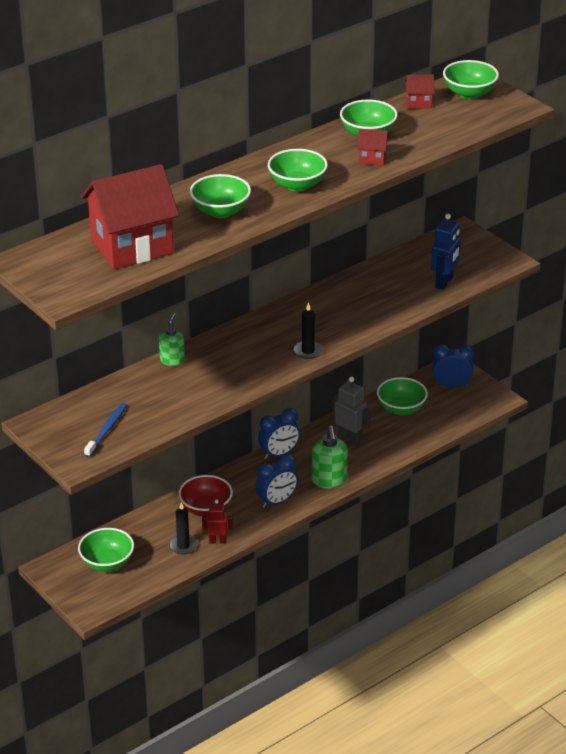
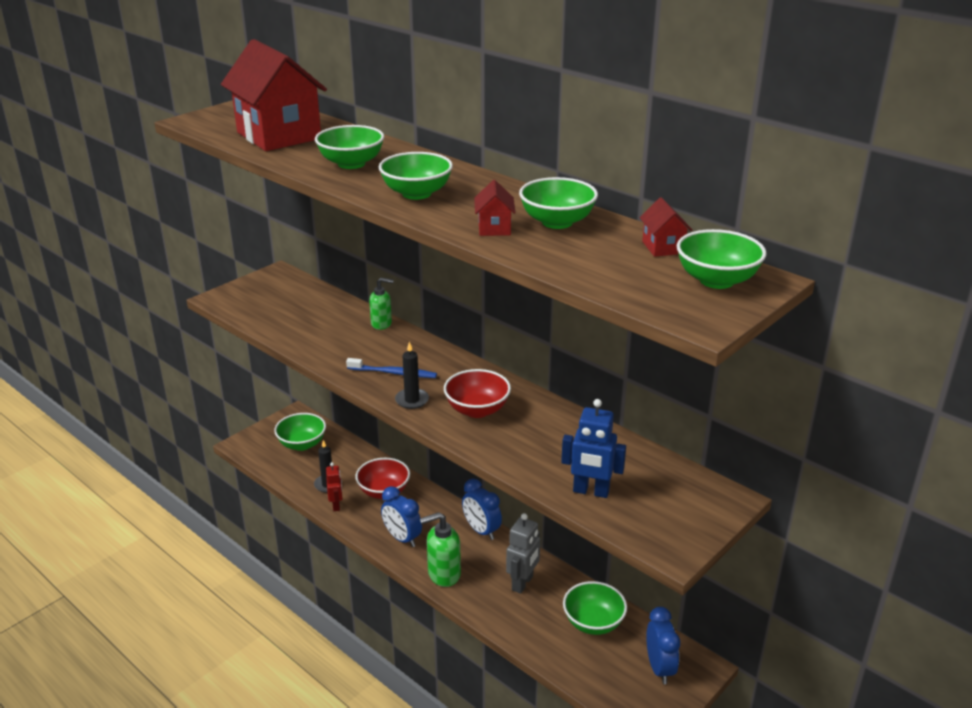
camera: 80 degrees right, 5 degrees down
(107, 430) = (267, 305): blue toothbrush -> blue toothbrush (394, 373)
(331, 320) = (477, 410): none -> red bowl

